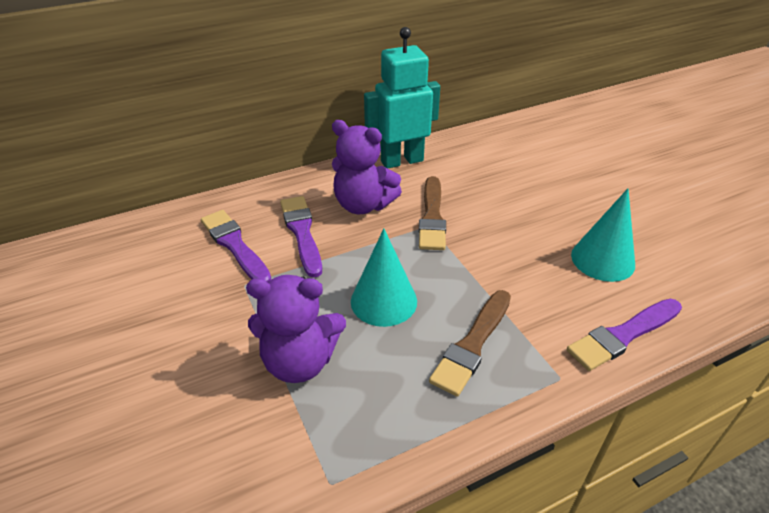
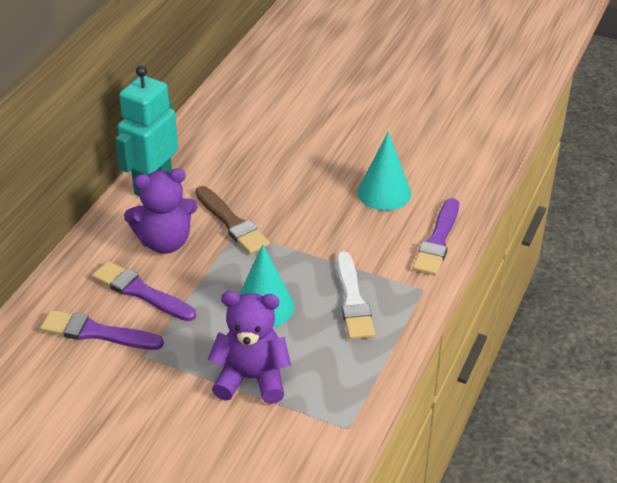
camera: 40 degrees left, 0 degrees up
(300, 361) = (251, 379): purple teddy bear -> purple teddy bear turned 135 degrees counterclockwise
(472, 344) = (353, 300): brown brush -> white brush

